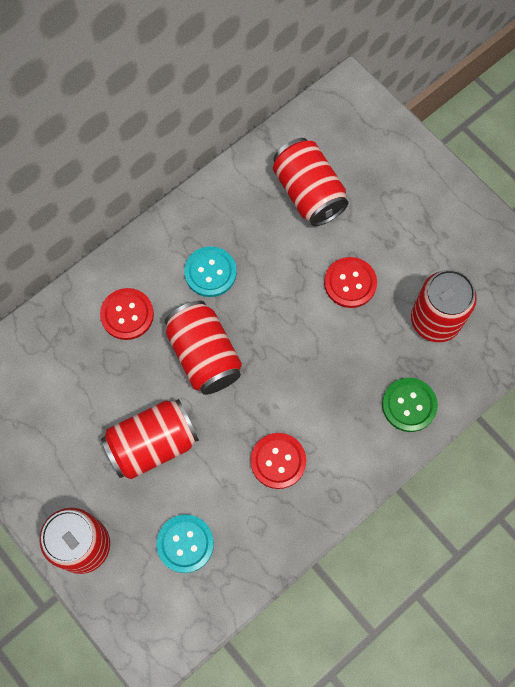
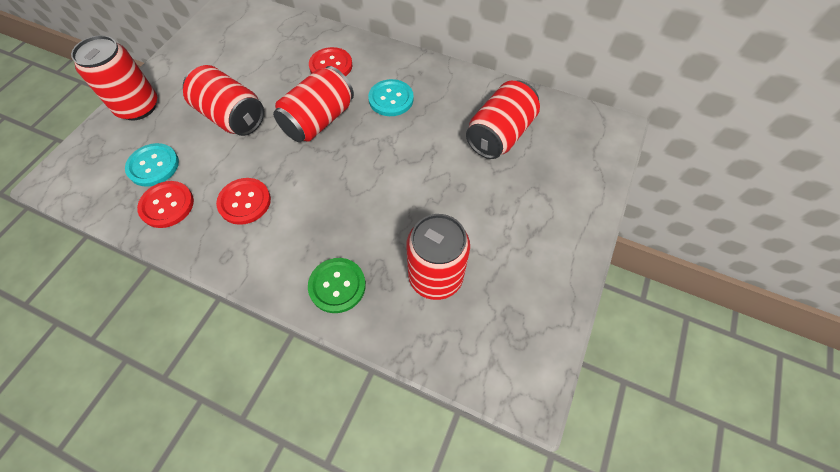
camera: 65 degrees right, 10 degrees down
(350, 283) = (434, 194): red button -> red button (167, 205)

